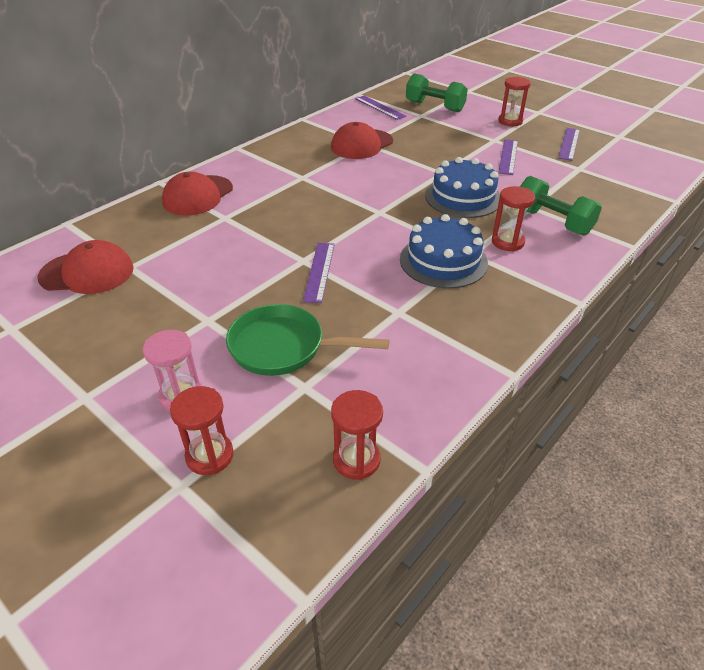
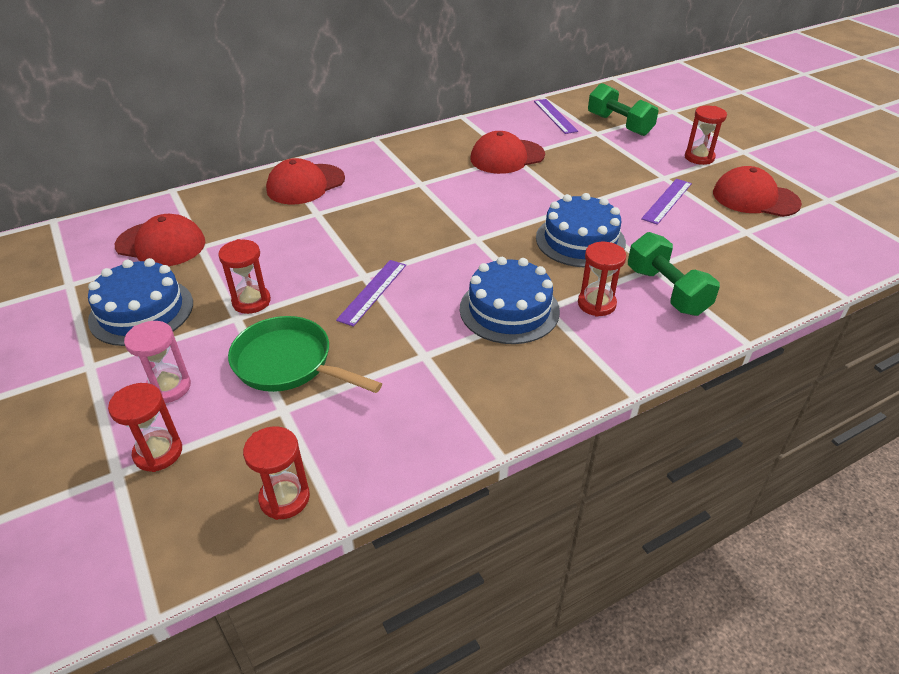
camera: 20 degrees right, 0 degrees up
(107, 336) = (141, 311): none -> blue cake
(213, 303) = (251, 301): none -> red hourglass
(569, 144) = (755, 198): purple ruler -> red cap

